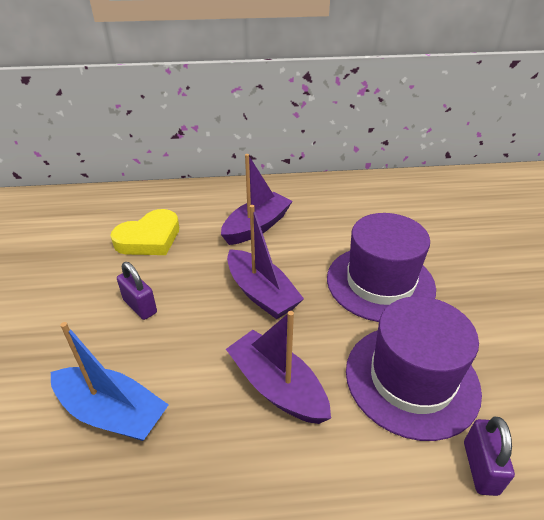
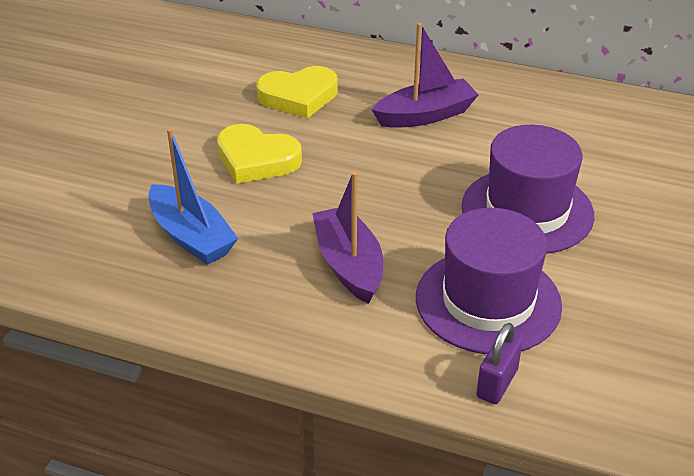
camera: 25 degrees right, 0 degrees up
(140, 306) = (256, 159): purple padlock -> yellow heart
(261, 293) = (386, 183): purple boat -> none

